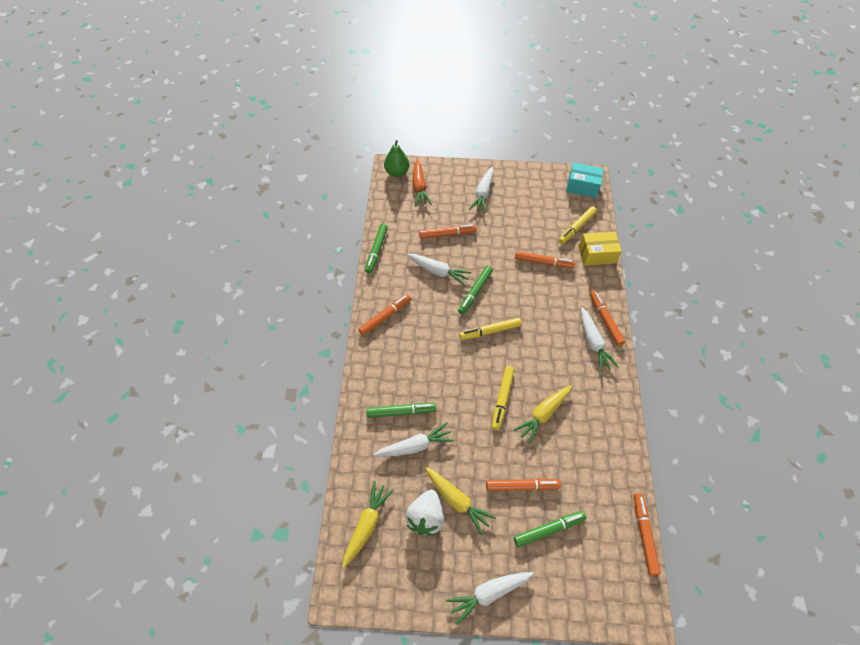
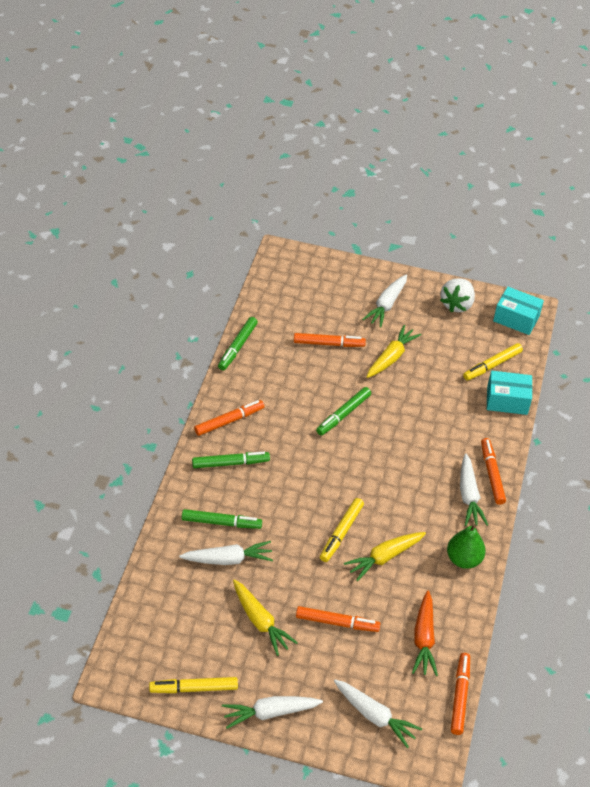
camera: 10 degrees right, 10 degrees down
(367, 524) = (156, 623): yellow carrot -> yellow carrot (391, 357)
(397, 172) = (286, 261): green pear -> green pear (463, 559)
(419, 188) = (309, 284): orange carrot -> orange carrot (424, 639)
(425, 517) = (221, 629): white strawberry -> white strawberry (456, 304)
(438, 271) = (305, 384): white carrot -> white carrot (375, 716)
(490, 331) = (348, 460): yellow marker -> yellow marker (194, 688)
(543, 262) = (437, 397): orange marker -> none
(549, 529) = (354, 669): green marker -> green marker (230, 463)
(596, 254) = (507, 400): yellow box -> turquoise box

